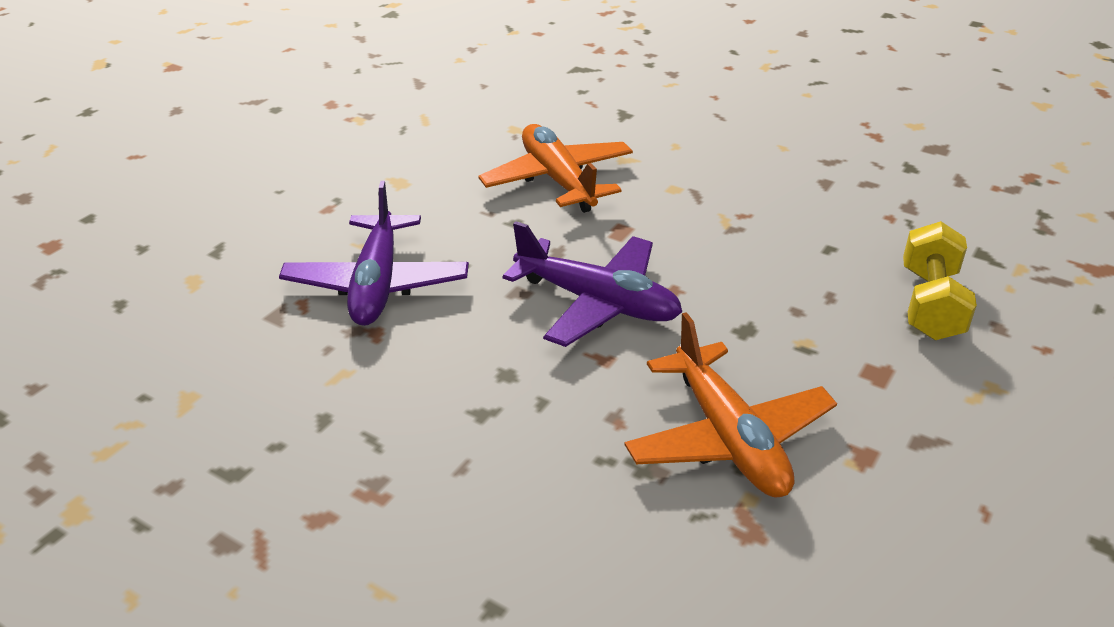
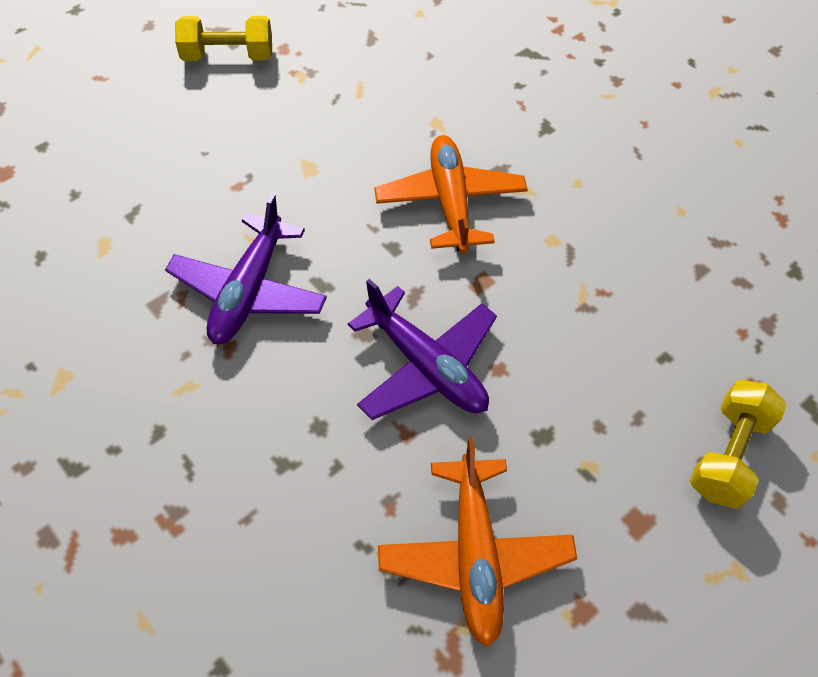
camera: 15 degrees right, 20 degrees up
(274, 118) = (228, 56): none -> yellow dumbbell

